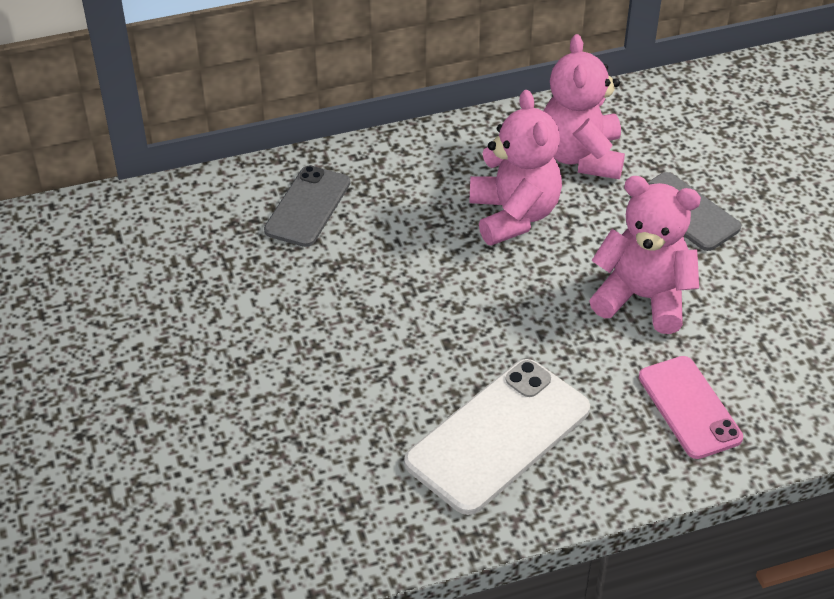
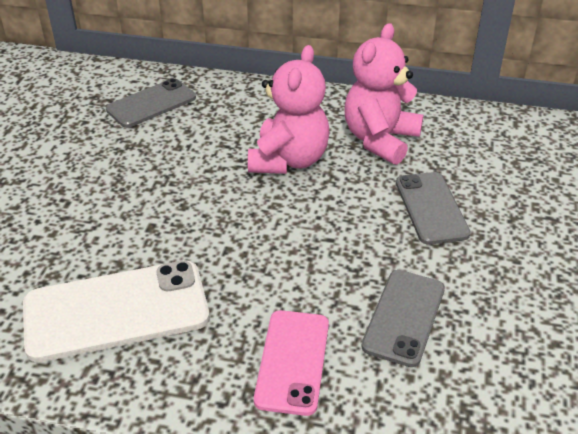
camera: 30 degrees right, 5 degrees down
(643, 298) = (334, 257): pink teddy bear -> none
(745, 327) = (404, 317): none -> grey phone

